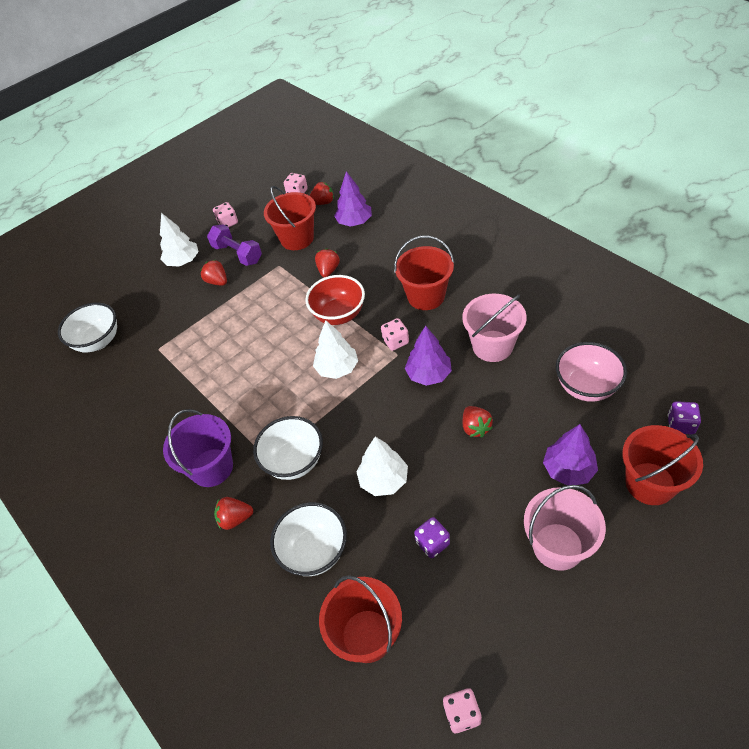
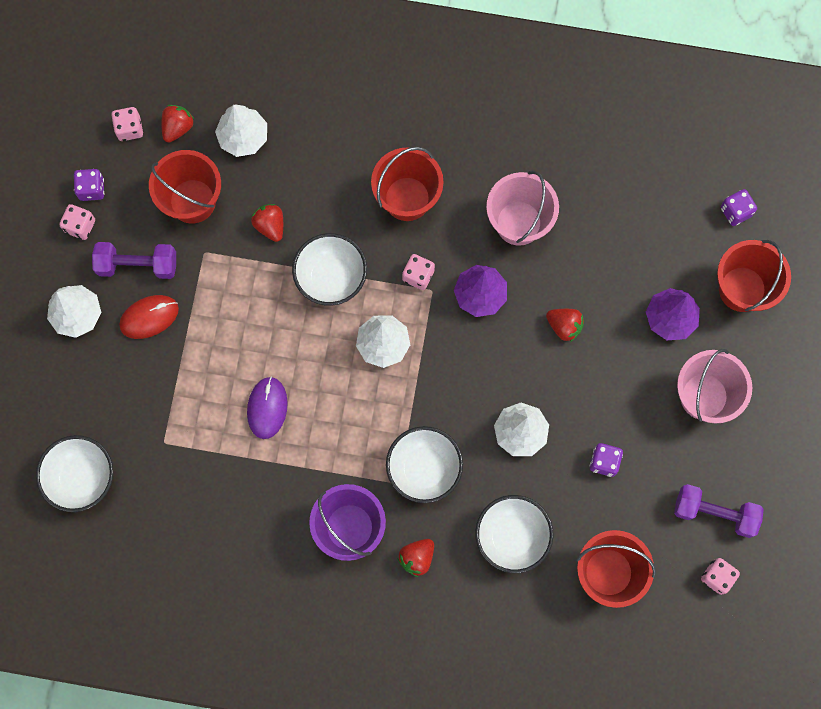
camera: 45 degrees left, 25 degrees up
(217, 281) = (149, 317): red strawberry -> red mouse
(232, 364) = (267, 408): none -> purple mouse
(251, 209) = (92, 189): none -> purple dice
(339, 315) = (331, 278): red bowl -> white bowl
(354, 222) = (243, 137): purple tree -> white tree
(500, 652) = (714, 513): none -> purple dumbbell
(586, 387) = (634, 218): pink bowl -> none

